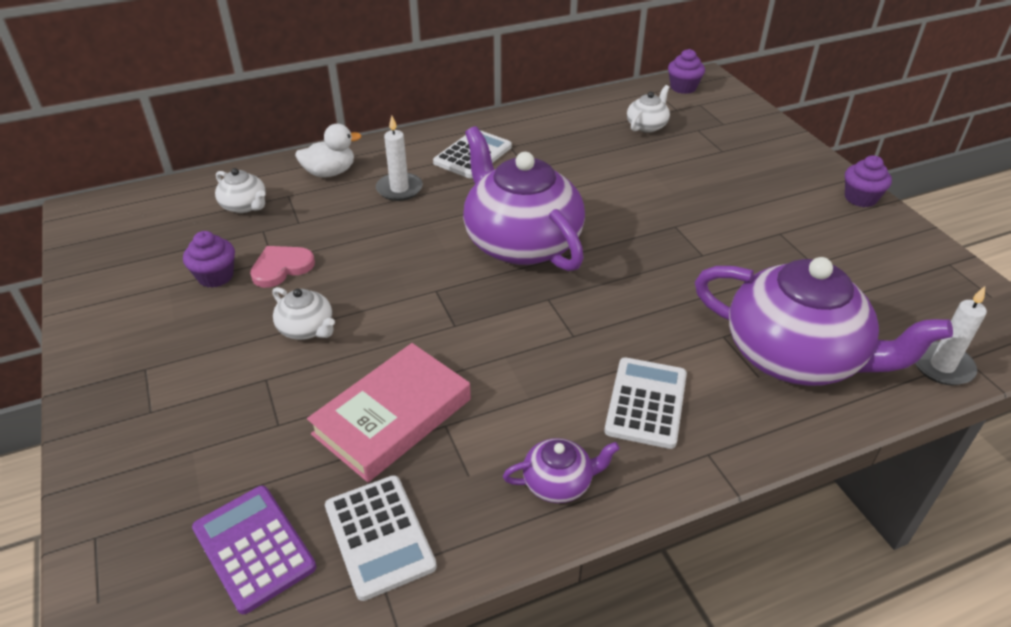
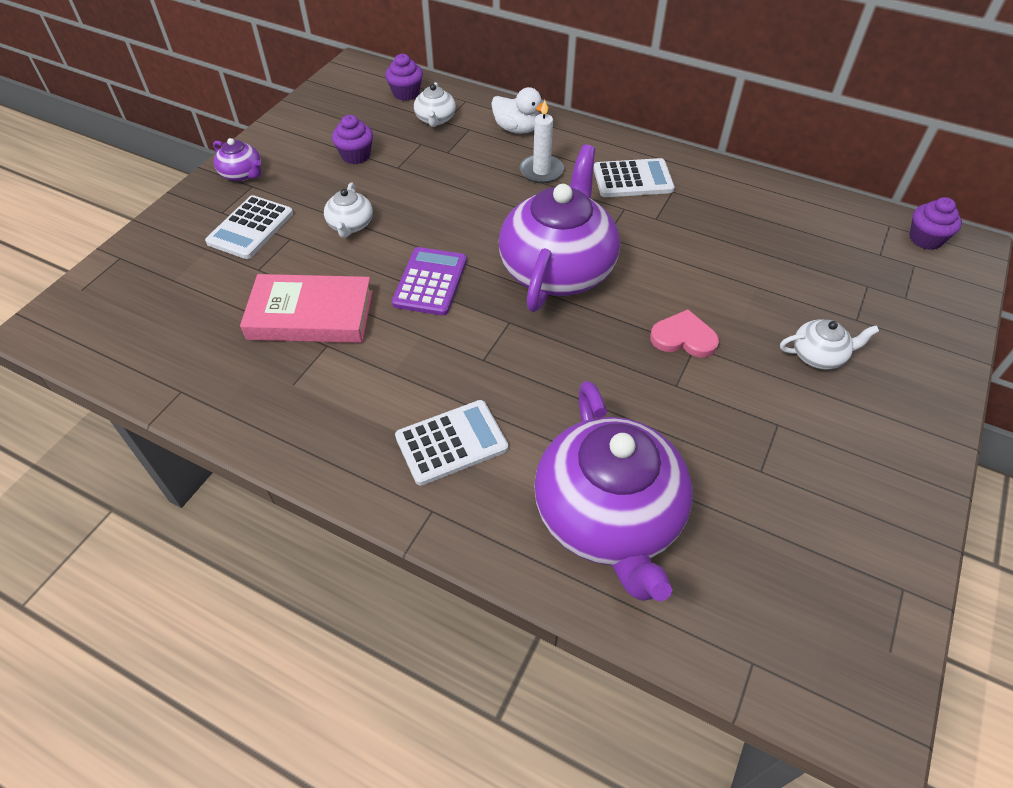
camera: 50 degrees right, 10 degrees up
(254, 548) = (158, 323): purple calculator -> purple calculator (430, 282)
(281, 267) = (394, 176): pink heart -> pink heart (683, 337)
(379, 536) = (208, 372): white calculator -> white calculator (250, 228)
(558, 482) = (326, 435): purple teapot -> purple teapot (242, 174)
(647, 125) = (822, 250): white teapot -> white teapot (819, 355)
(860, 198) = (923, 462): purple cupcake -> purple cupcake (406, 93)
(942, 366) = (717, 643): white candle -> none

